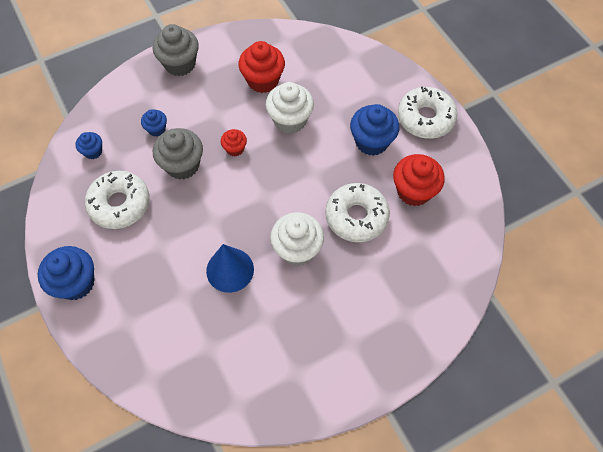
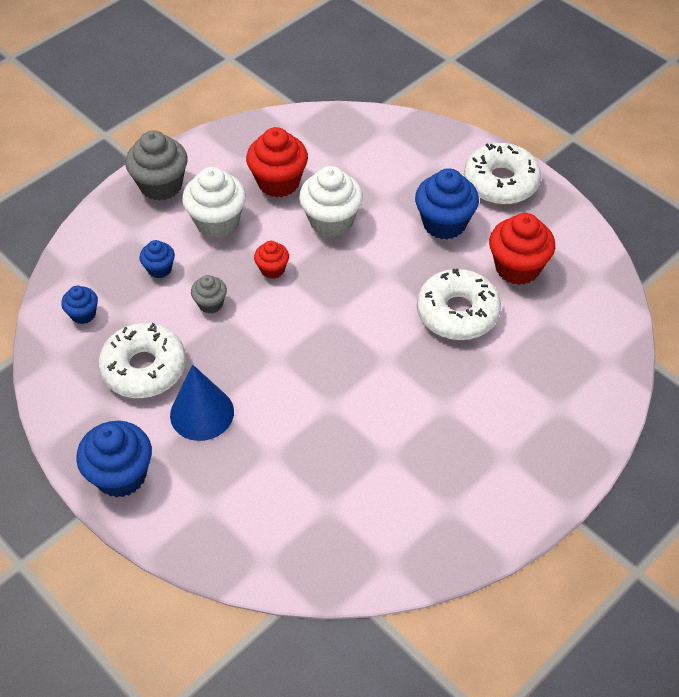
camera: 15 degrees left, 10 degrees down
(182, 165) = (210, 304): grey cupcake -> grey cupcake, size x0.54
(230, 270) = (320, 411): blue cone -> blue cone (202, 413)
(297, 249) = (397, 367): white cupcake -> white cupcake (217, 222)

